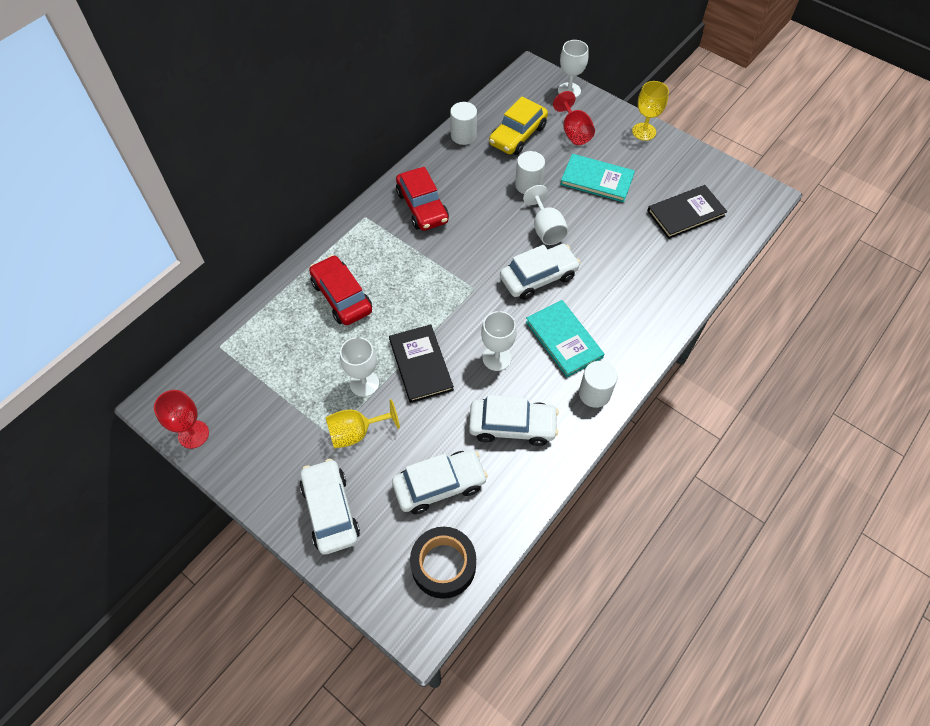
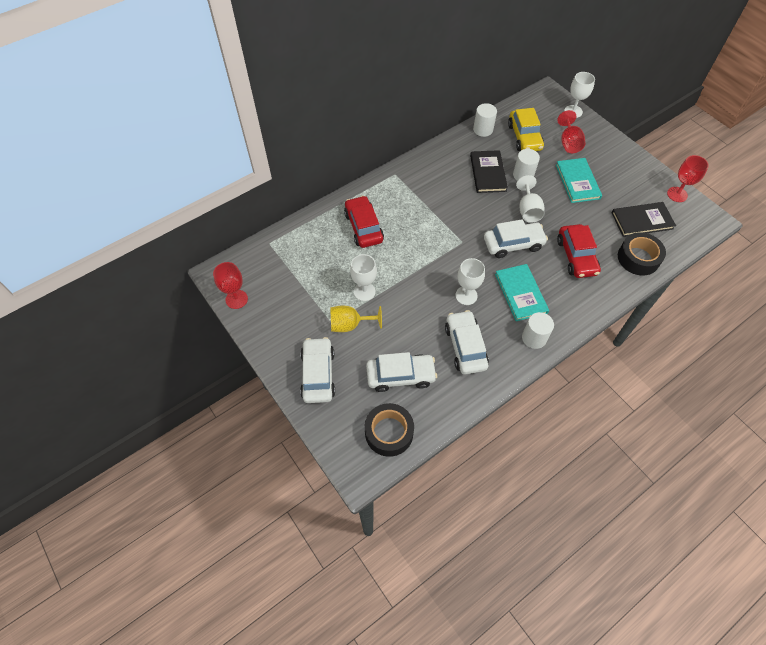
camera: 15 degrees right, 0 degrees up
(420, 365) = (408, 287): black book -> black book (488, 173)
(422, 207) = (439, 175): red car -> red car (576, 256)
(512, 426) = (465, 347): white car -> white car turned 120 degrees counterclockwise
(517, 135) = (524, 137): yellow car -> yellow car turned 60 degrees counterclockwise
(597, 180) = (577, 181): turquoise book -> turquoise book turned 45 degrees clockwise
(644, 131) = (624, 153): yellow goblet -> none
(693, 262) = (638, 258): none -> black tape
(718, 172) = (677, 194): none -> red goblet

